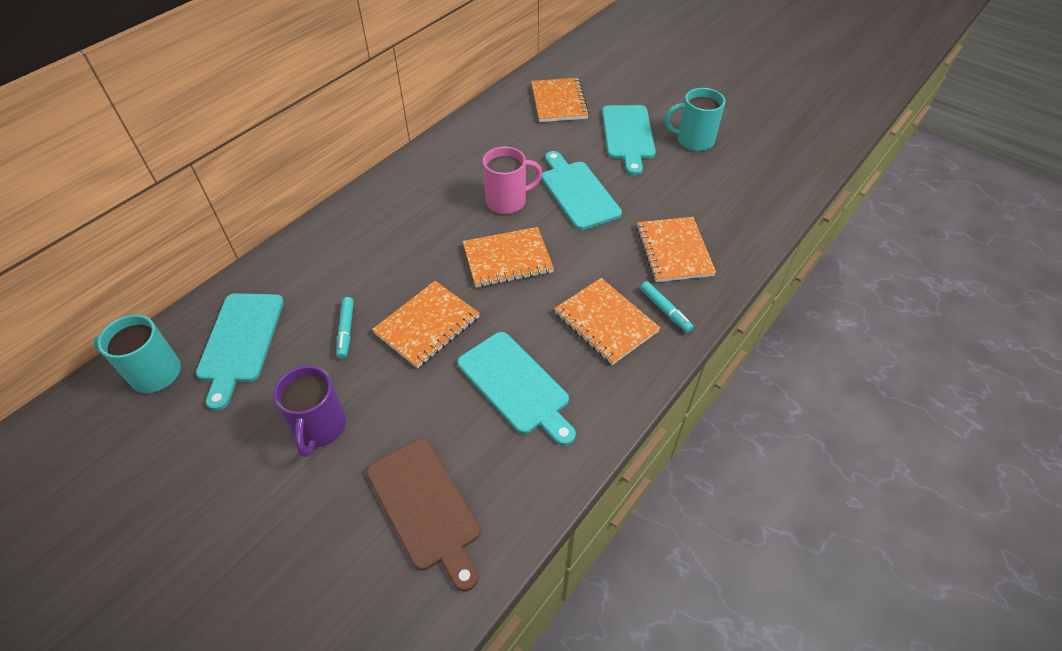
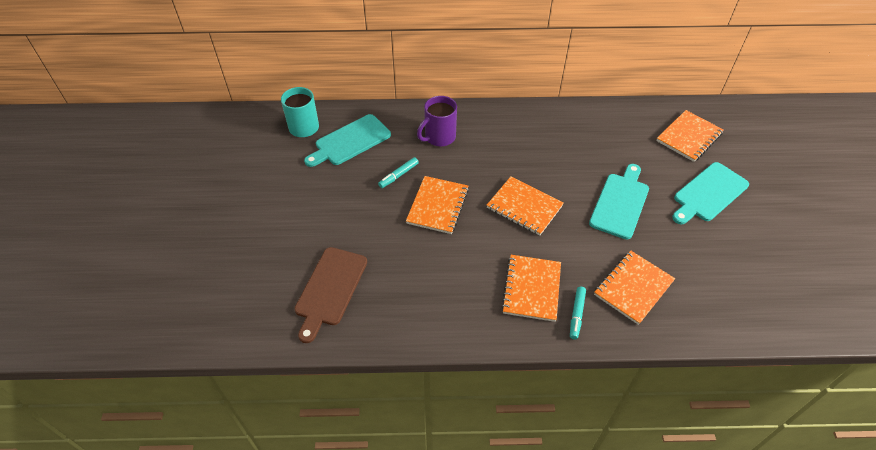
camera: 50 degrees right, 0 degrees up
(320, 427) = (333, 211): purple mug -> purple mug (439, 137)
(427, 325) = (438, 206): orange notebook -> orange notebook turned 75 degrees counterclockwise
(507, 201) = (569, 174): pink mug -> none
(516, 386) = (440, 275): turquoise cutting board -> none
(693, 140) = (755, 233): turquoise mug -> none

